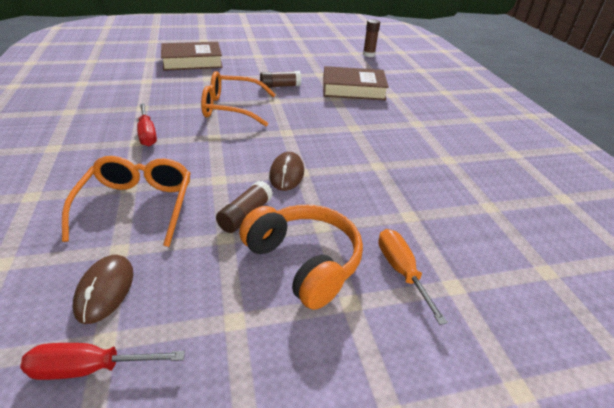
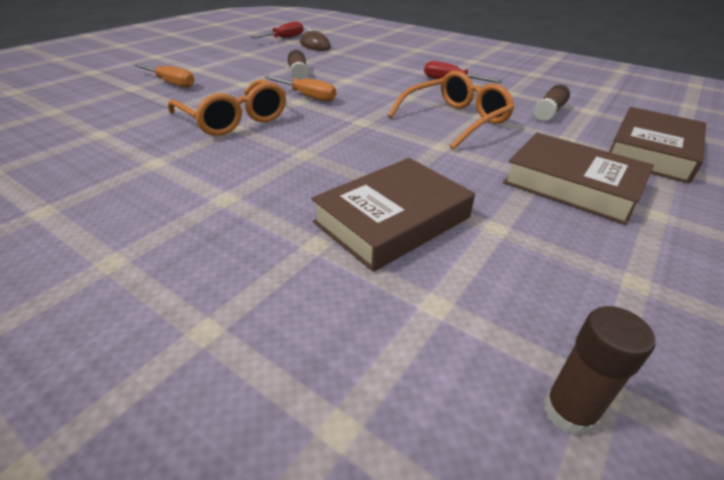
camera: 140 degrees right, 0 degrees up
(137, 206) = (362, 60): orange glasses -> orange glasses (234, 119)
(260, 69) = (572, 185): none -> brown book
(280, 86) = (483, 169): brown glue stick -> brown glue stick (549, 112)
(286, 174) = (307, 96): brown mouse -> orange screwdriver
(304, 262) = (236, 71): orange headphones -> none

